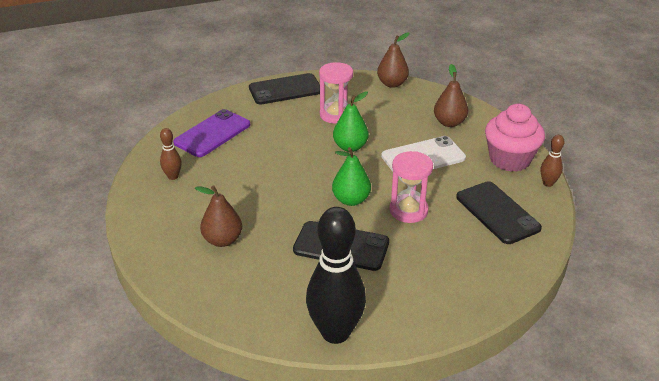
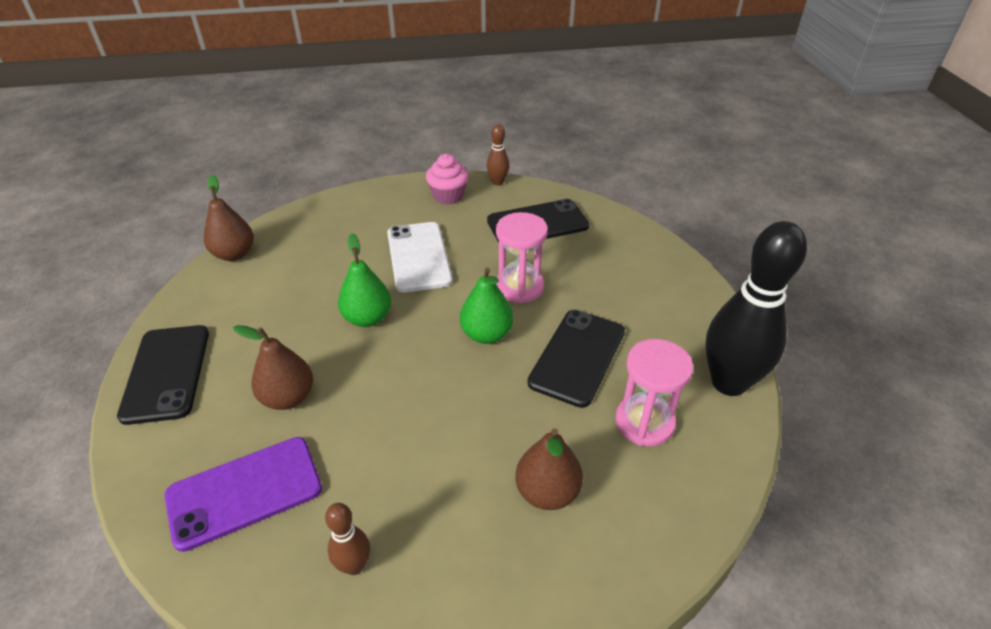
camera: 80 degrees left, 5 degrees up
(212, 134) = (244, 492): purple phone -> purple phone turned 75 degrees counterclockwise
(336, 115) = (279, 322): pink hourglass -> pink hourglass (644, 422)
(449, 123) = (356, 223): brown pear -> brown pear (288, 397)
(509, 159) = (448, 196): pink cupcake -> pink cupcake, size x0.64

